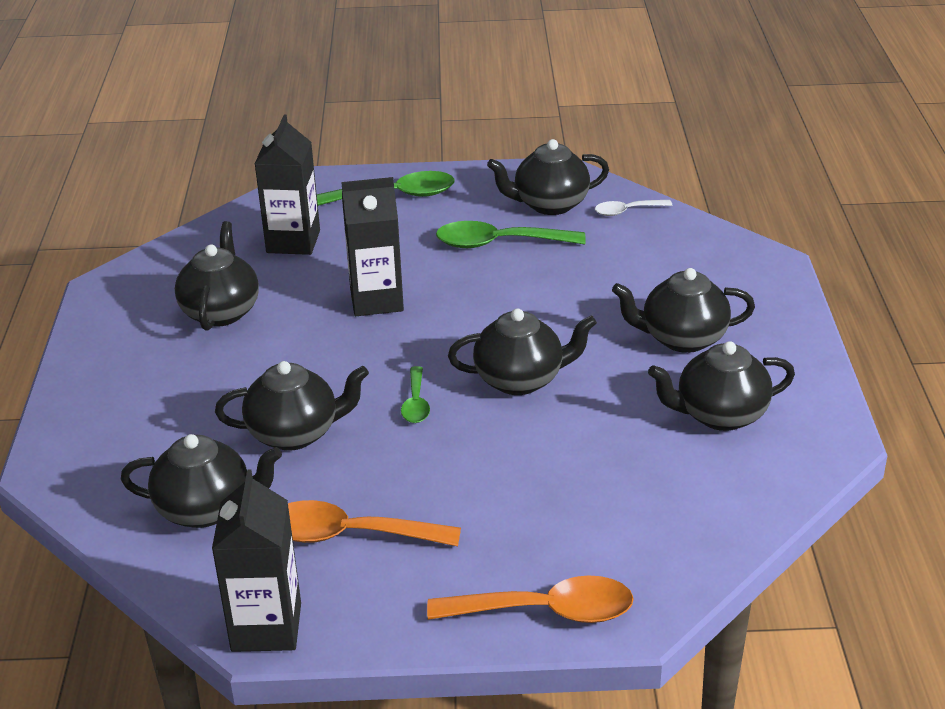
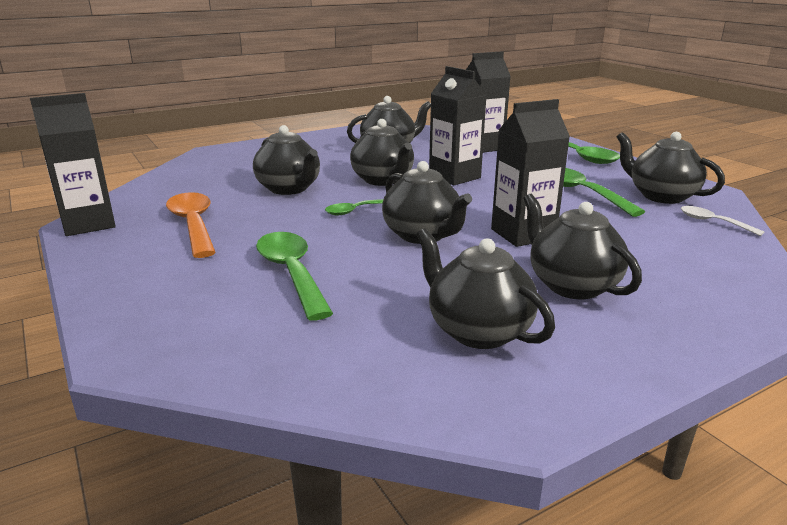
camera: 60 degrees right, 10 degrees down
(206, 509) = (198, 186): black teapot -> black teapot (383, 180)
(542, 488) = (292, 273): none -> green spoon
(545, 611) = (128, 310): orange spoon -> none
(567, 320) = (523, 234): none -> black carton

